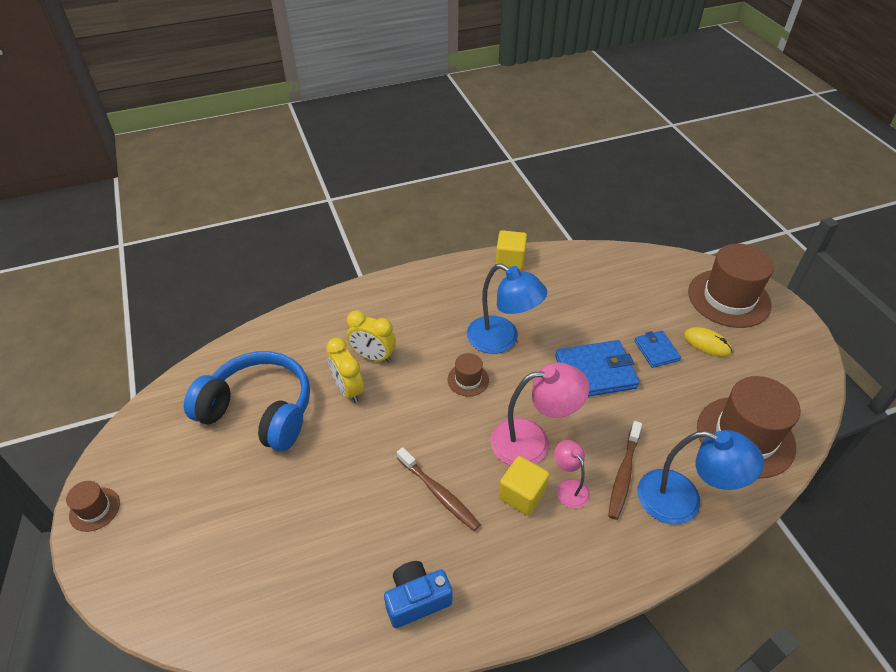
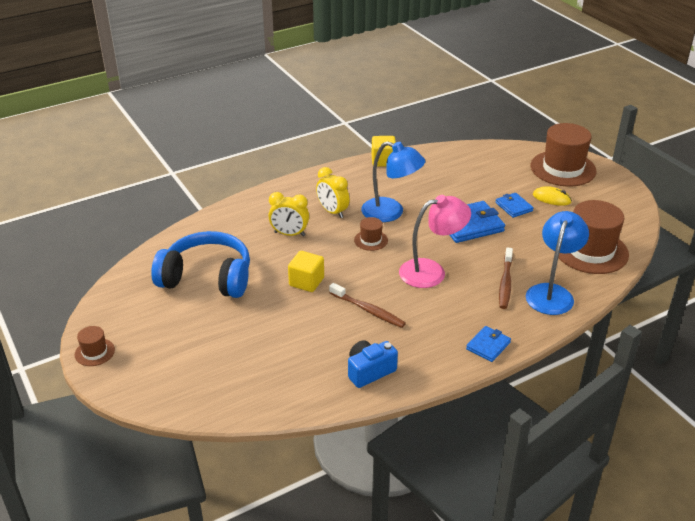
camera: 10 degrees left, 10 degrees down
(348, 390) = (276, 257): yellow clock -> yellow clock (332, 212)
(522, 494) = (432, 303): yellow cube -> yellow cube (306, 282)
(569, 487) = (466, 295): pink lamp -> none
(581, 580) = (488, 346): none -> blue wallet
(682, 501) = (552, 293): blue lamp -> blue lamp turned 75 degrees counterclockwise

